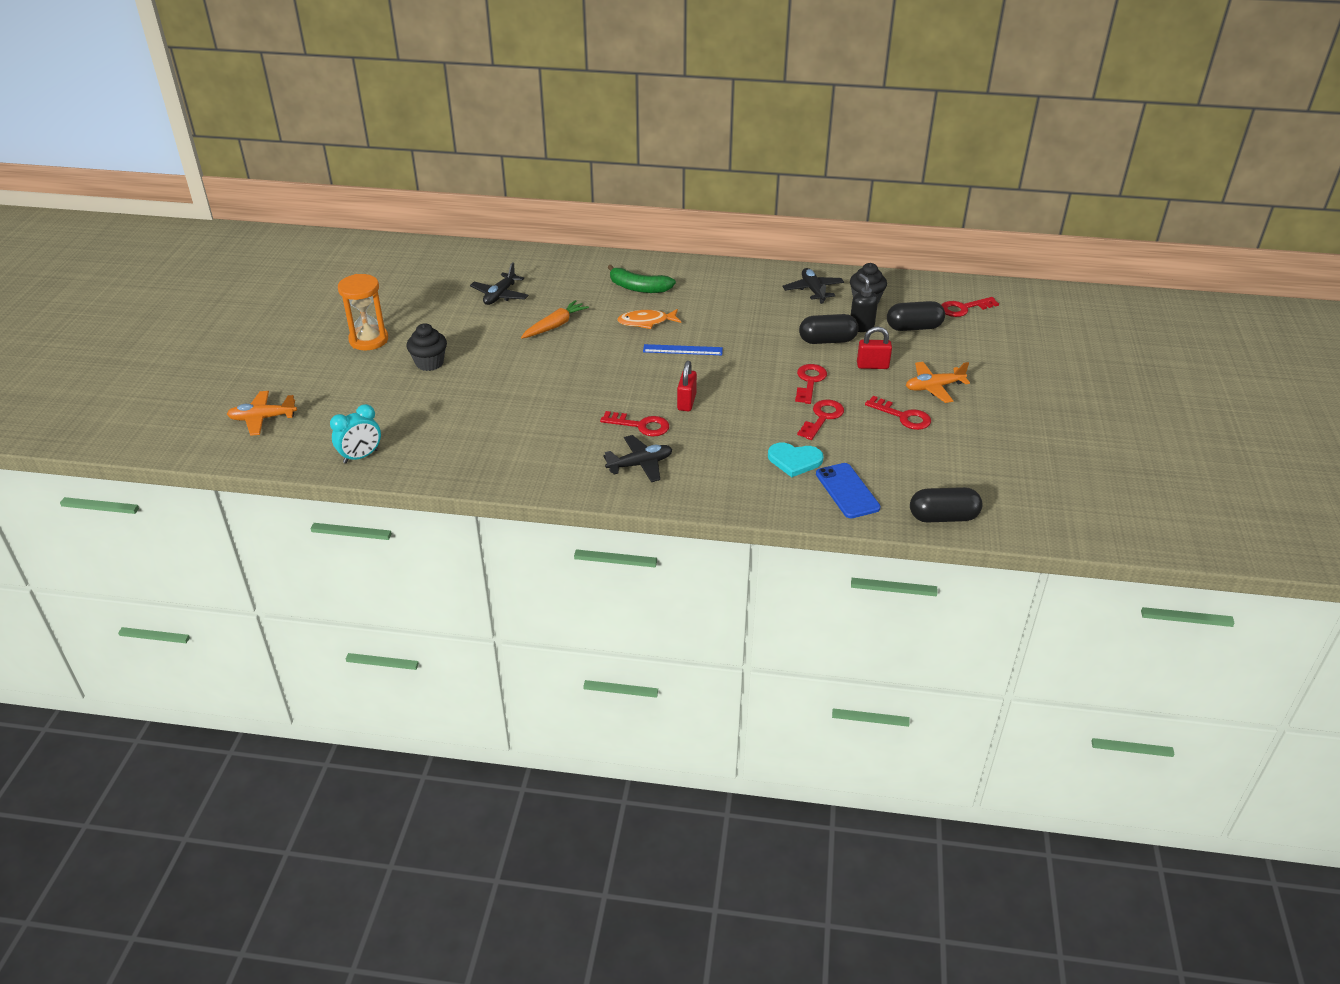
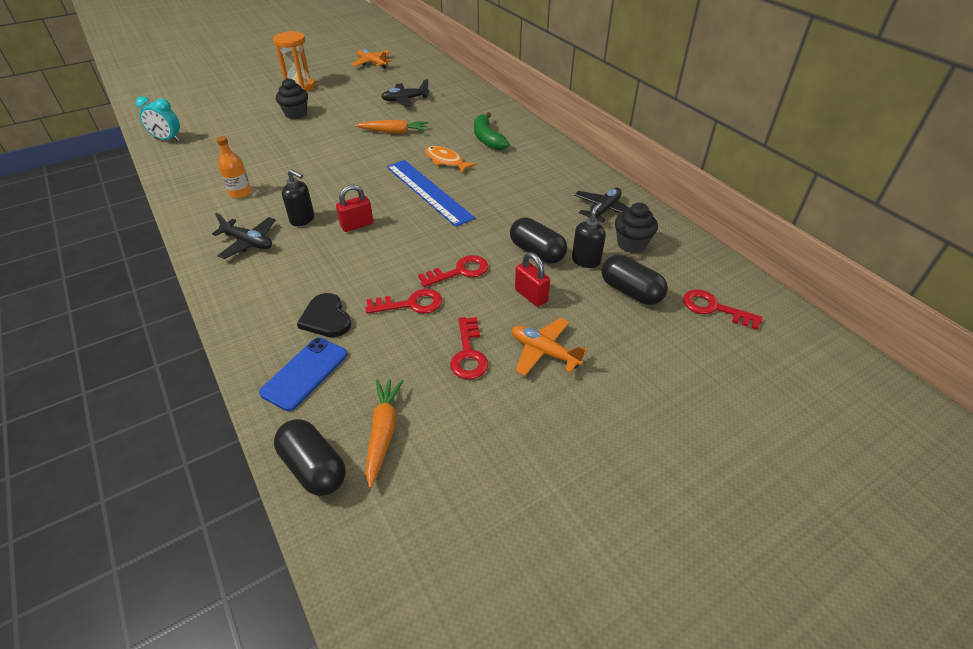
camera: 50 degrees right, 5 degrees up
(262, 418) = (183, 97): orange plane -> orange plane (372, 63)
(545, 444) = (240, 193): none -> orange bottle
(640, 425) = (302, 219): red key -> black soap dispenser
(682, 350) = (428, 191): blue ruler -> blue ruler, size x1.73
(794, 460) = (326, 318): turquoise heart -> black heart
(940, 479) = (383, 432): none -> orange carrot

